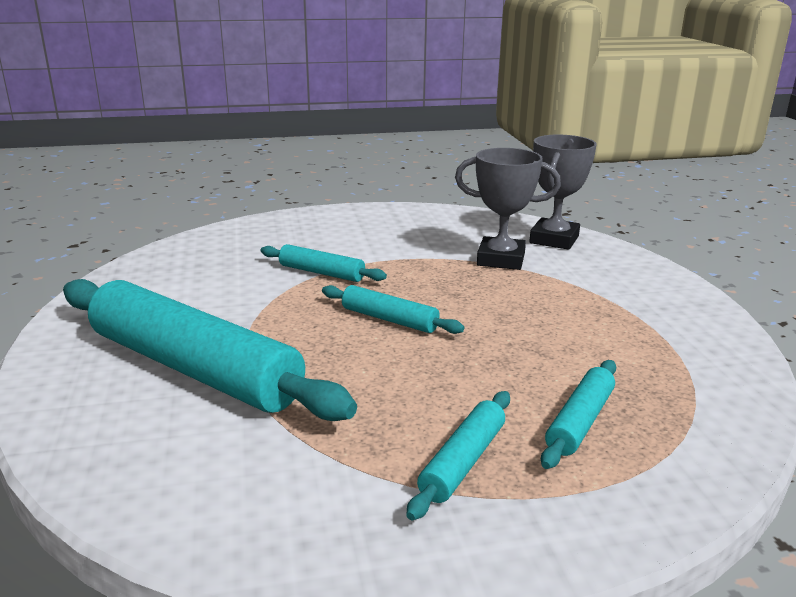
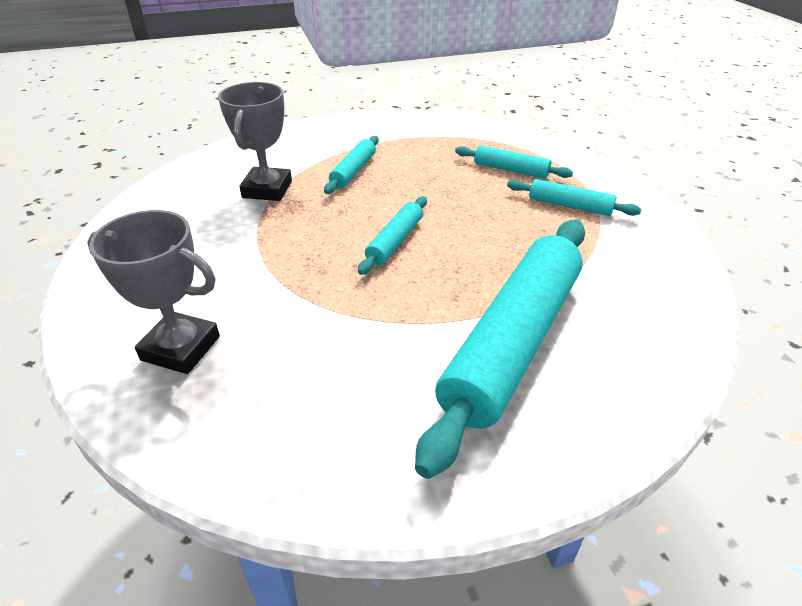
camera: 95 degrees left, 15 degrees up
(321, 272) = (292, 291): turquoise rolling pin -> turquoise rolling pin (353, 171)
(554, 239) = (224, 164): grey trophy -> grey trophy (181, 348)

